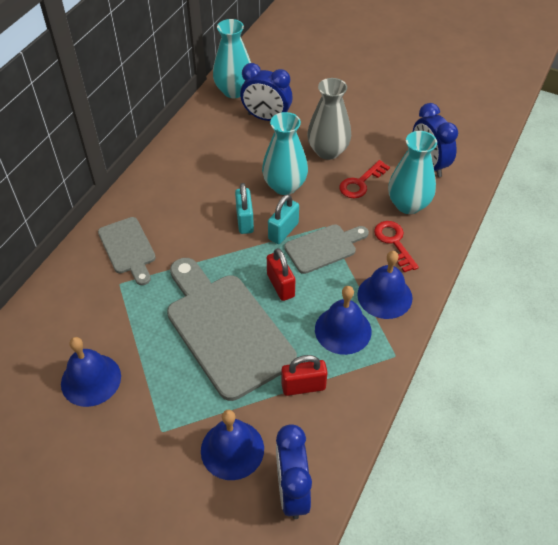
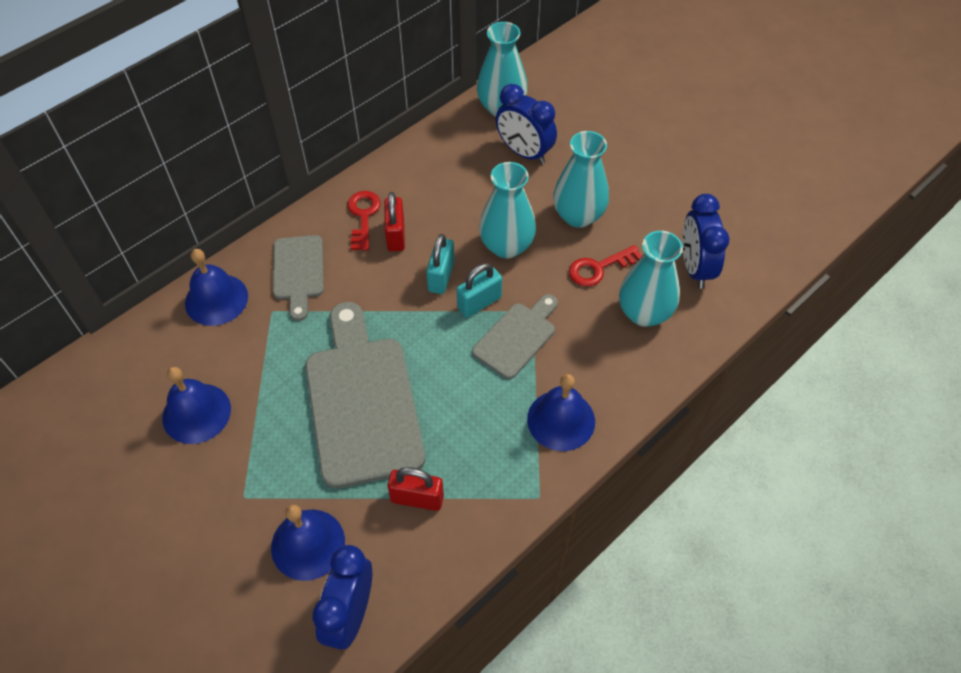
camera: 20 degrees right, 5 degrees up
(280, 285) = (446, 369): red padlock -> red padlock (396, 235)
(323, 247) = (517, 337): grey cutting board -> grey cutting board turned 45 degrees counterclockwise
(328, 151) = (578, 216): grey vase -> turquoise vase
(343, 330) = (492, 446): blue bell -> blue bell (216, 299)
(394, 242) = (604, 356): red key -> red key (363, 216)

